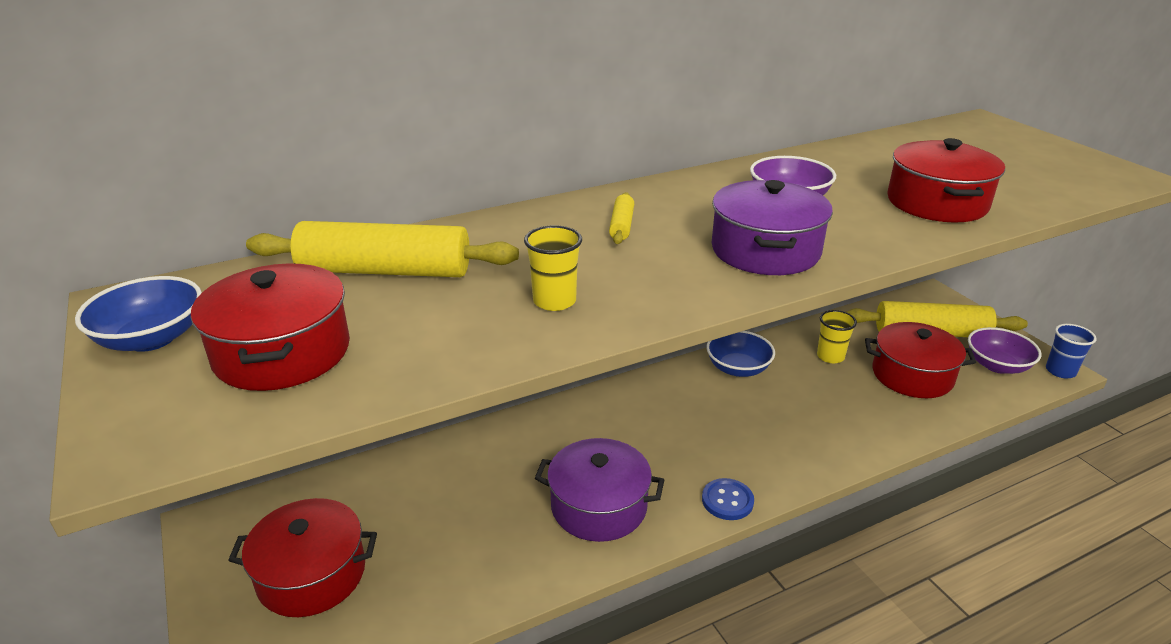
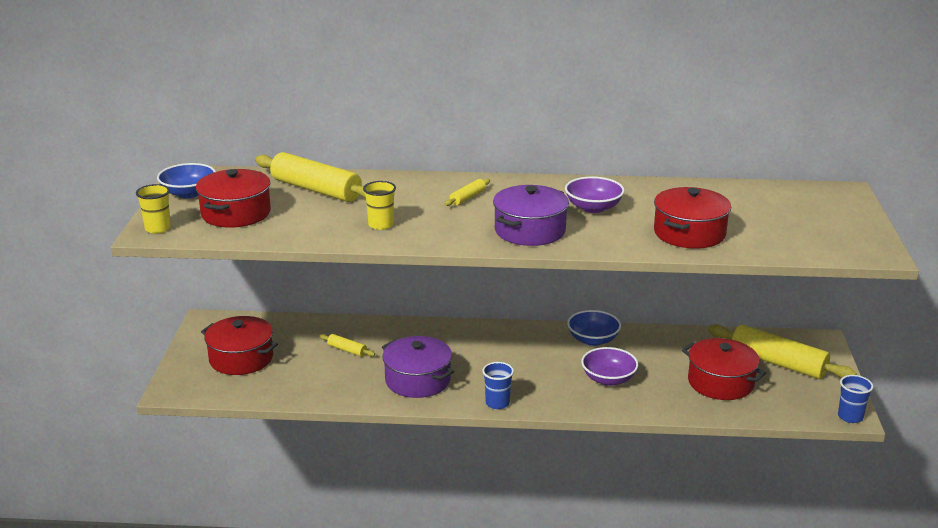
camera: 30 degrees right, 5 degrees down
(463, 495) = (347, 350): none -> yellow rolling pin
(727, 501) = (497, 403): blue button -> blue cup
(830, 356) = (672, 353): yellow cup -> yellow cup (158, 228)
(997, 365) = (801, 397): purple bowl -> purple bowl (608, 379)

